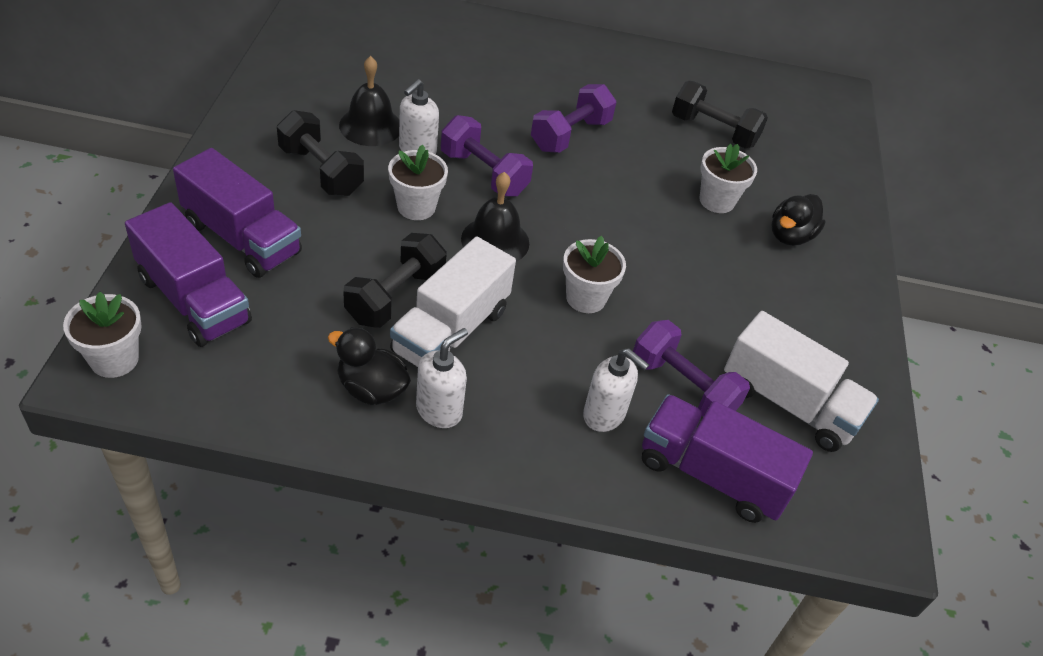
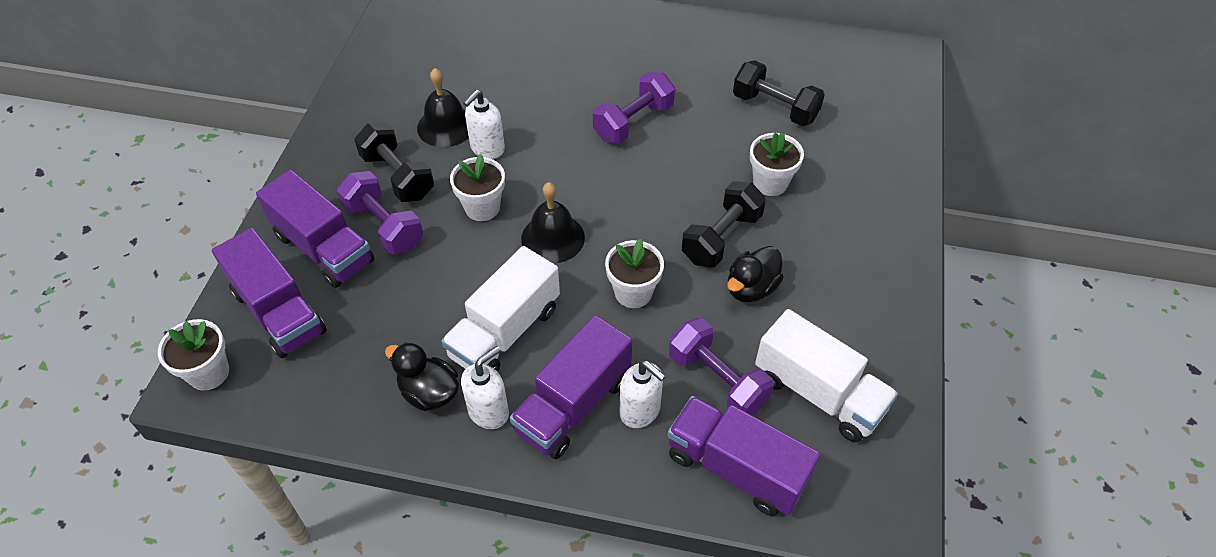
camera: 10 degrees right, 5 degrees up
(395, 297) = (457, 300): black dumbbell -> black dumbbell (721, 238)
(484, 173) = (547, 169): purple dumbbell -> purple dumbbell (384, 226)
(531, 406) = (573, 404): none -> purple truck
(790, 236) = (839, 216): black duck -> black duck (751, 288)

